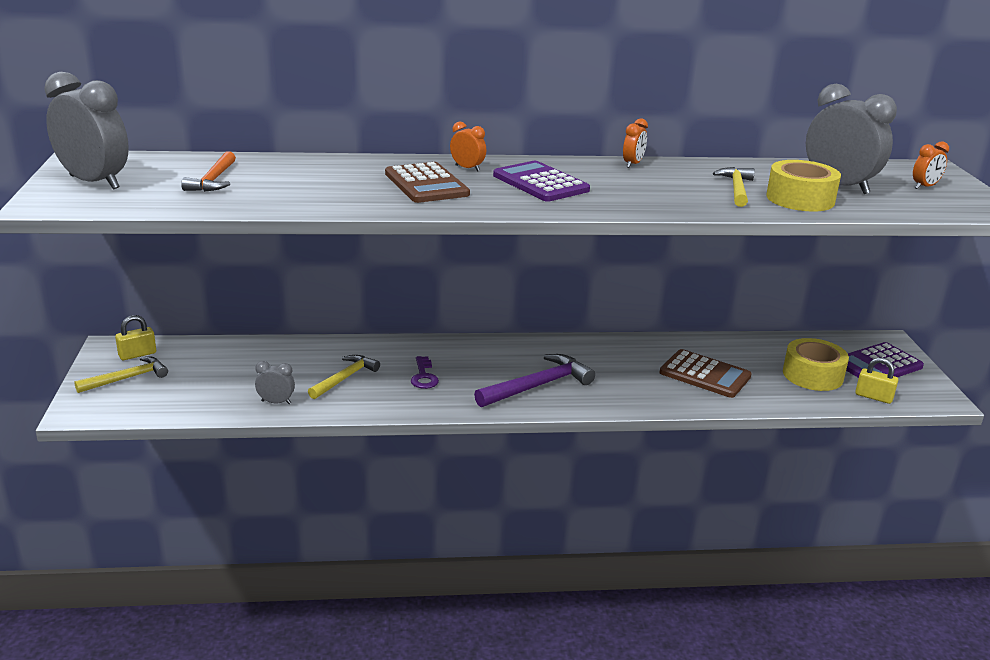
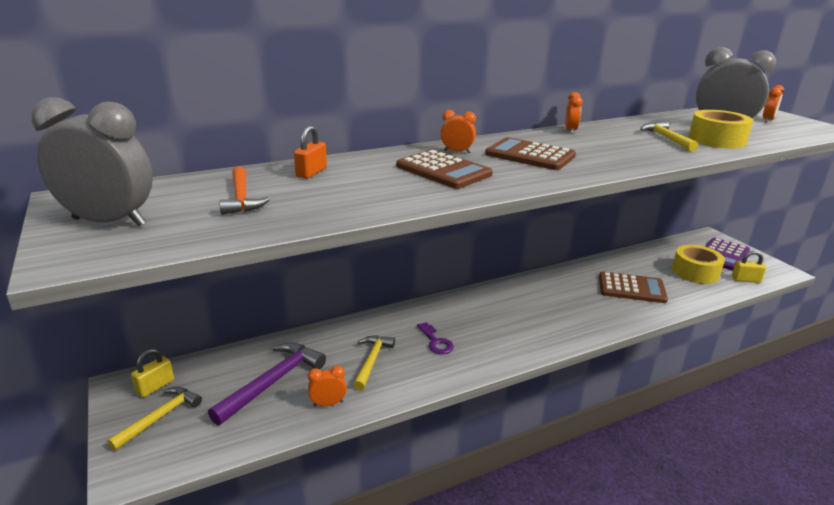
camera: 20 degrees left, 0 degrees up
(276, 402) = (328, 403): grey clock -> orange clock
(298, 167) = (311, 172): none -> orange padlock
(538, 386) = (529, 327): purple hammer -> purple hammer (273, 382)
(540, 183) = (530, 155): purple calculator -> brown calculator

